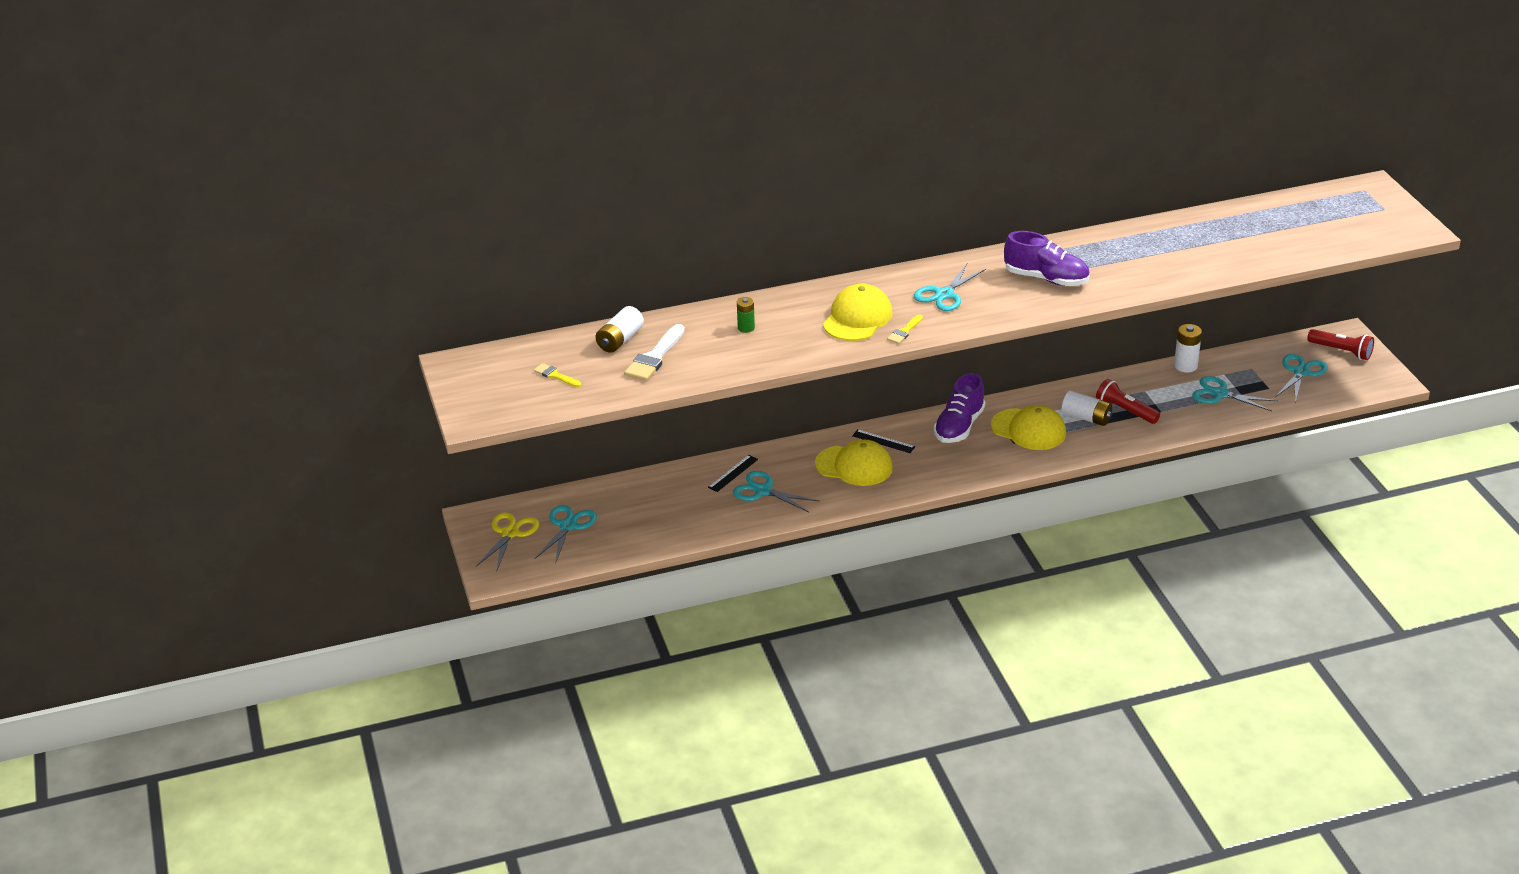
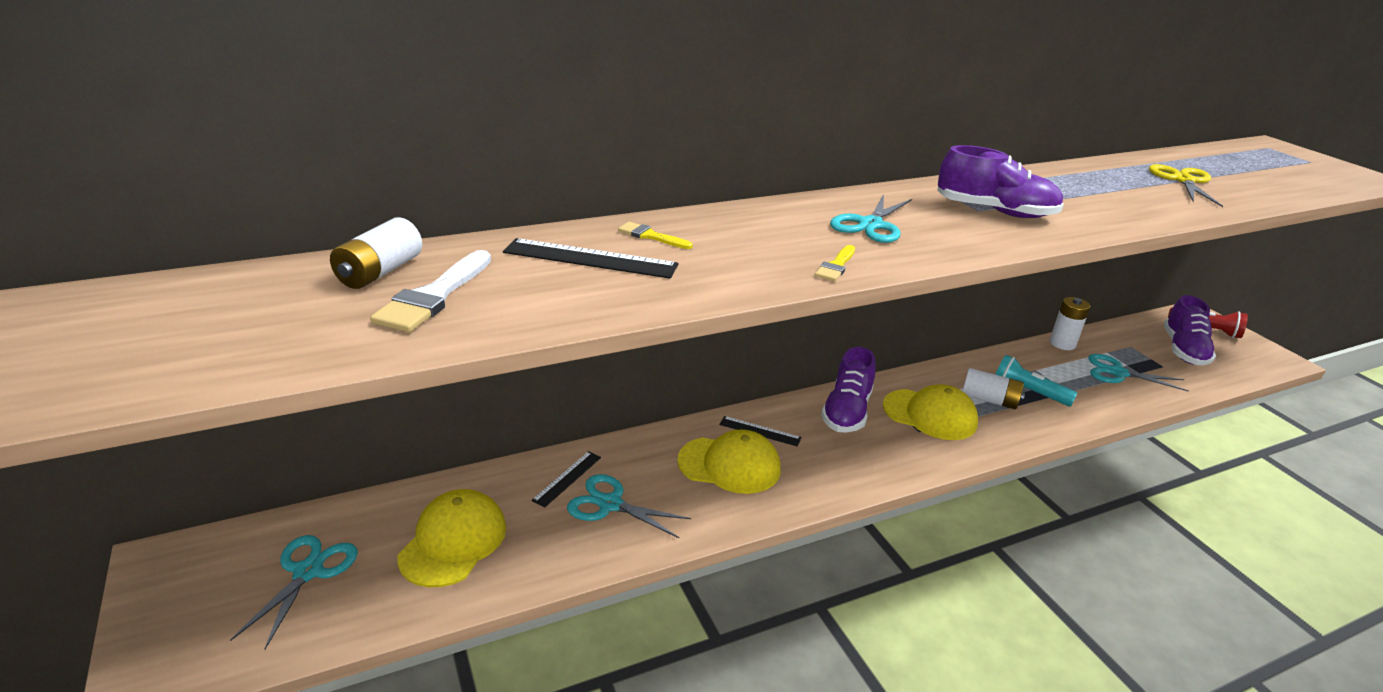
camera: 10 degrees left, 5 degrees down
(510, 533) = (208, 588): yellow scissors -> yellow scissors (1183, 180)
(555, 375) = (240, 324): yellow brush -> yellow brush (651, 236)
(746, 328) = (590, 258): green battery -> black ruler
(857, 318) = (759, 249): yellow cap -> yellow cap (453, 541)
(1125, 411) = (1028, 392): red flashlight -> turquoise flashlight
(1301, 372) = (1183, 350): turquoise scissors -> purple shoe

